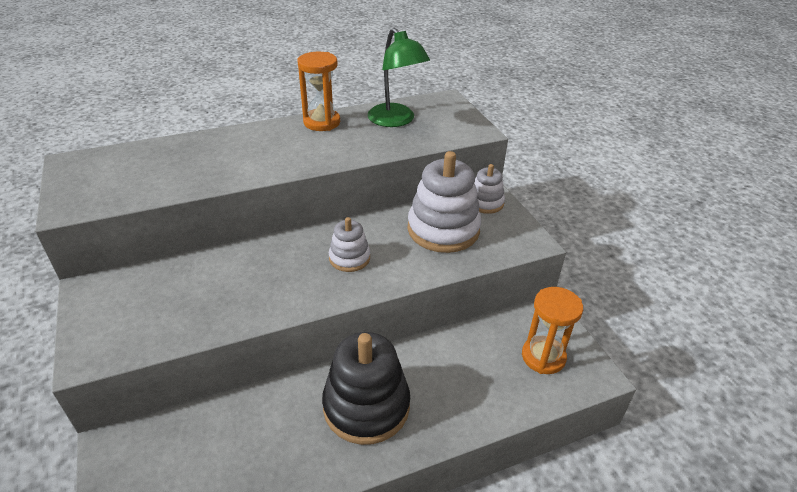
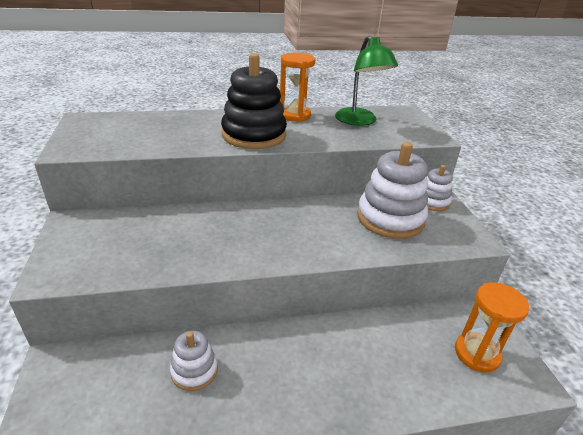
camera: 10 degrees right, 5 degrees down
(349, 258) = (300, 230): white stacking toy -> white stacking toy (194, 370)
(366, 406) = (293, 370): black stacking toy -> black stacking toy (254, 135)

